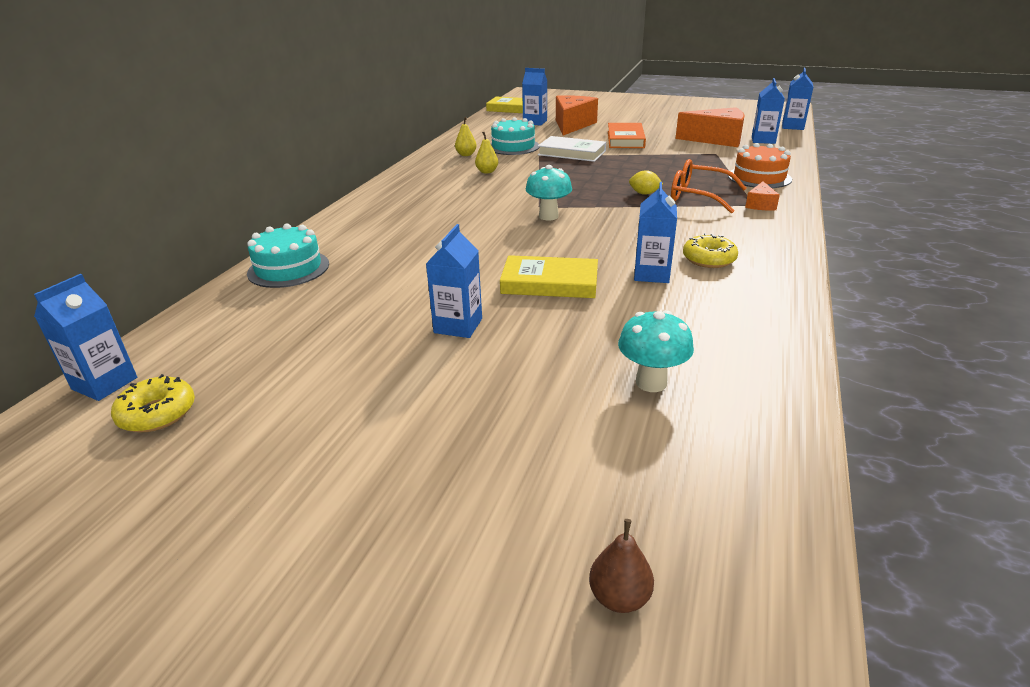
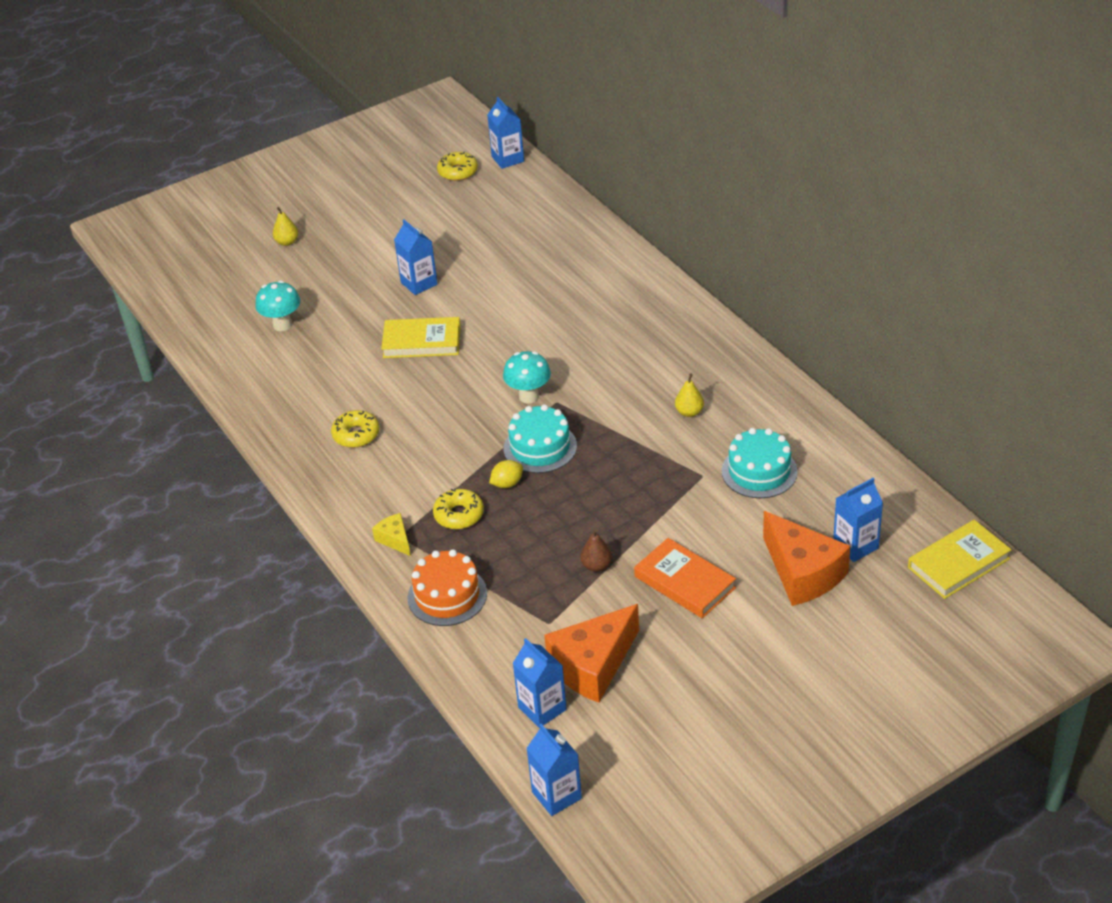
camera: 130 degrees right, 10 degrees up
(288, 268) = (585, 239): turquoise cake -> turquoise cake (540, 447)
(466, 155) = (767, 422): yellow pear -> yellow pear (287, 242)
(549, 282) = (422, 342): yellow book -> yellow book turned 45 degrees clockwise
(571, 153) = (683, 505): white book -> none
(619, 597) = (205, 254): brown pear -> brown pear (596, 566)
(651, 274) = (373, 393): blue carton -> none
(699, 196) = (459, 515): orange glasses -> yellow donut
(760, 205) = (395, 539): orange cheese -> yellow cheese

